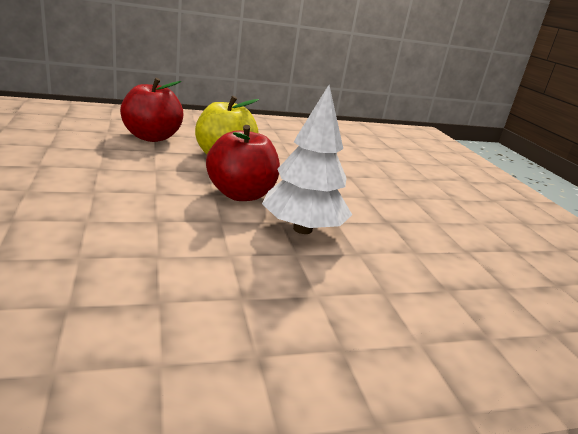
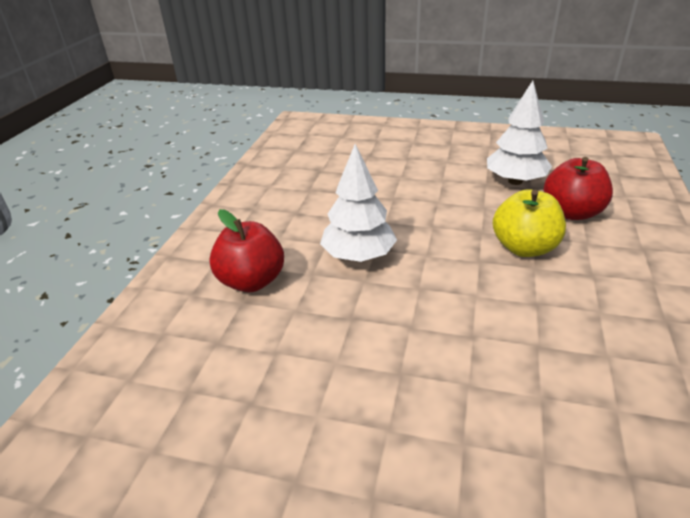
camera: 125 degrees right, 10 degrees up
(89, 154) = (515, 181): none -> white tree
(241, 194) = (429, 239): red apple -> red apple (251, 281)

